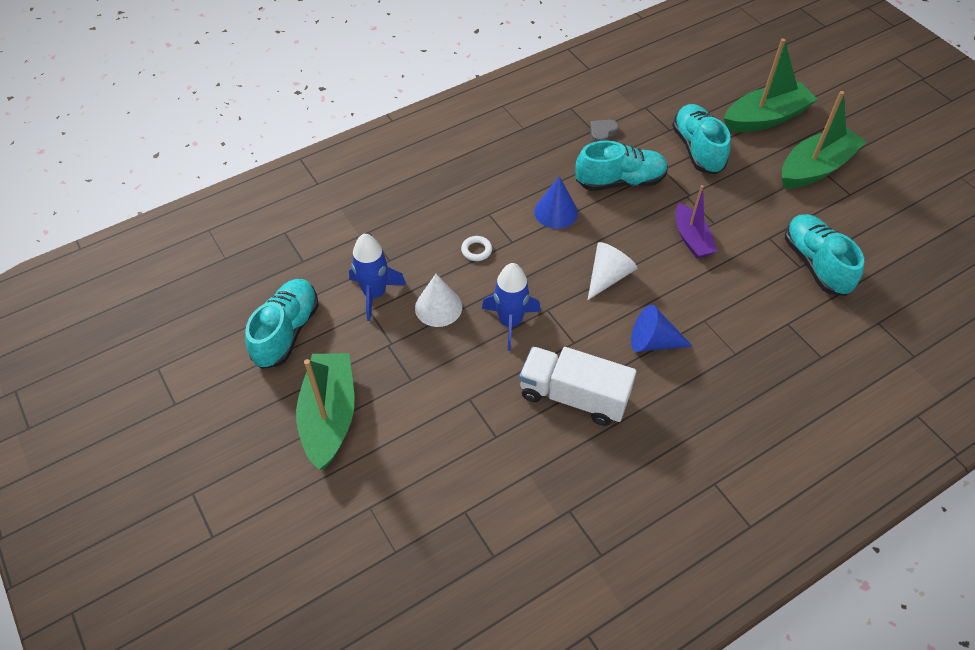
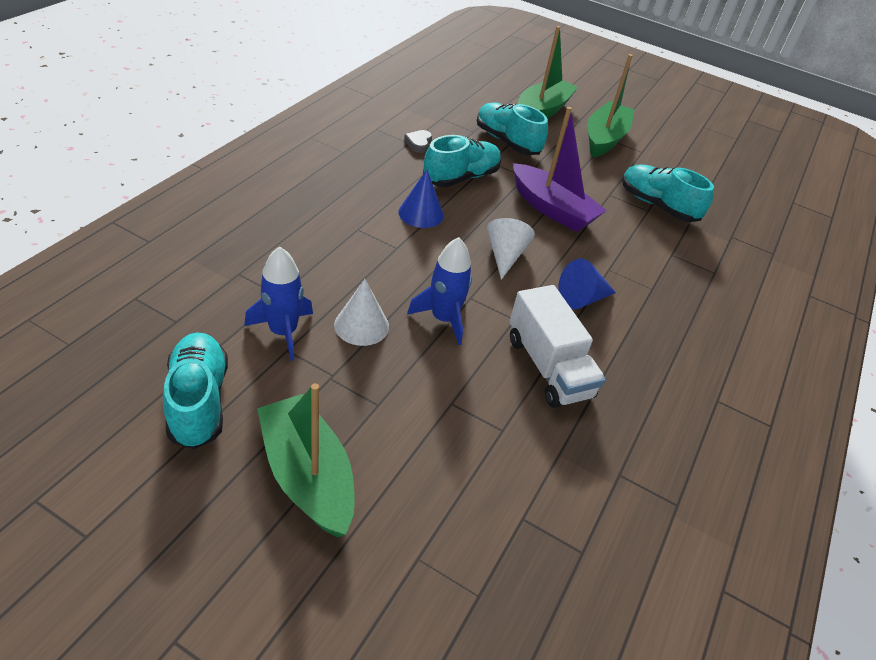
camera: 35 degrees left, 10 degrees down
(476, 250) = (367, 263): white ring -> none
(573, 396) = (548, 367): white truck -> white truck turned 105 degrees counterclockwise
(691, 239) = (552, 209): purple boat -> purple boat, size x1.61

